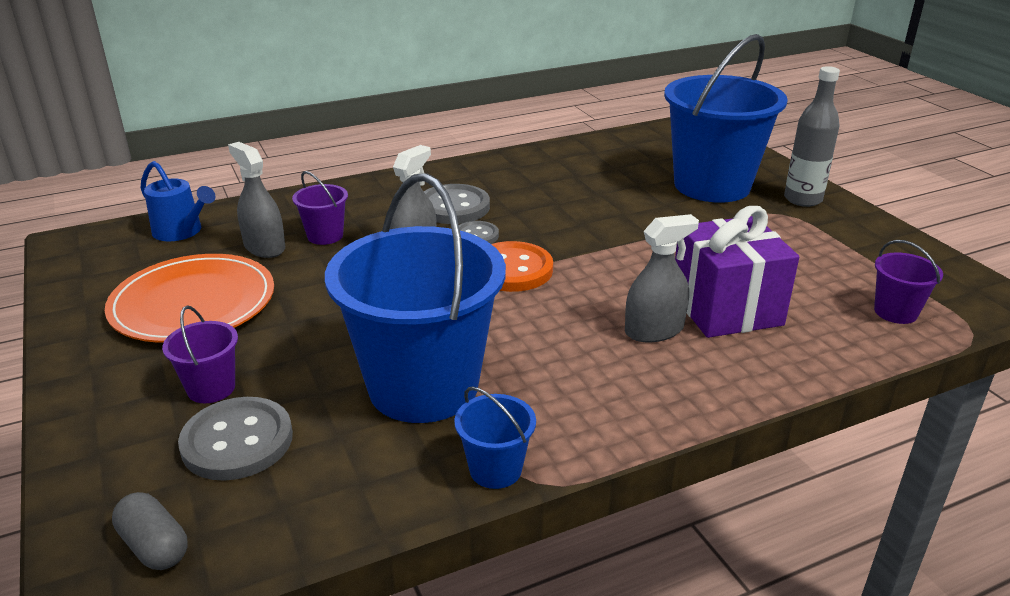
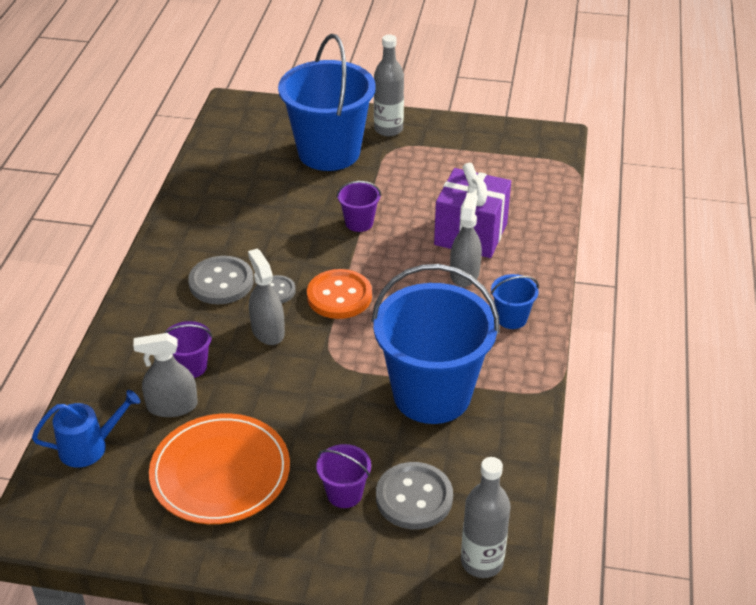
camera: 55 degrees left, 10 degrees up
(154, 546) = (482, 562): grey capsule -> grey bottle
(495, 469) = (530, 398): blue bucket -> blue bucket (511, 318)
(895, 312) = (532, 178): purple bucket -> purple bucket (359, 223)

